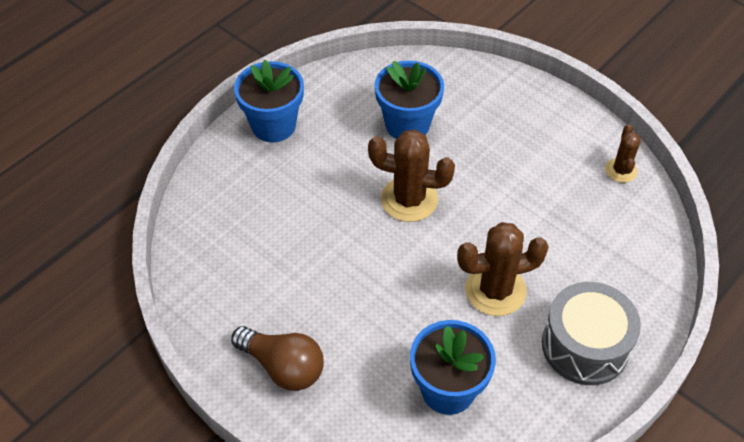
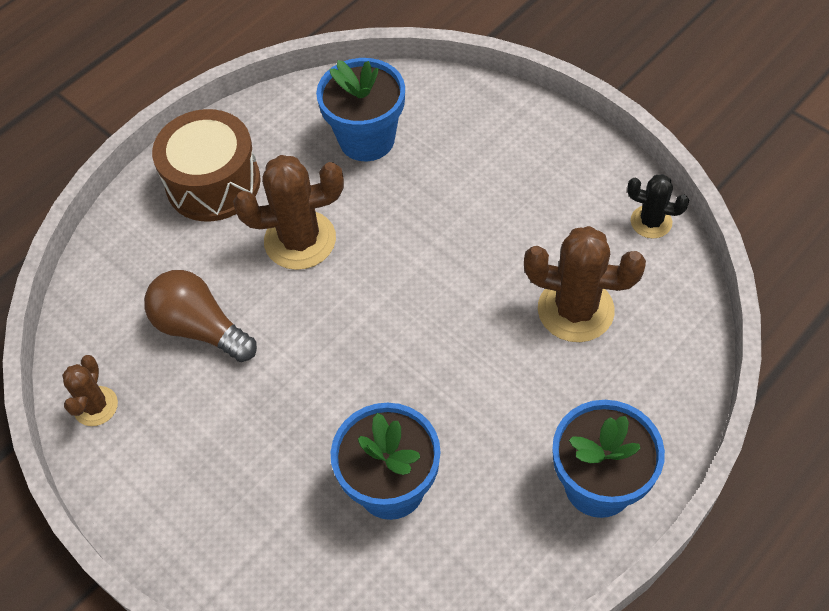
camera: 175 degrees left, 5 degrees up
(197, 302) = (651, 222): none -> black cactus
(283, 367) = (541, 157): brown light bulb -> brown light bulb (200, 328)
(409, 199) = (395, 358): brown cactus -> brown cactus (575, 310)
(585, 346) = (213, 183): grey drum -> brown drum

